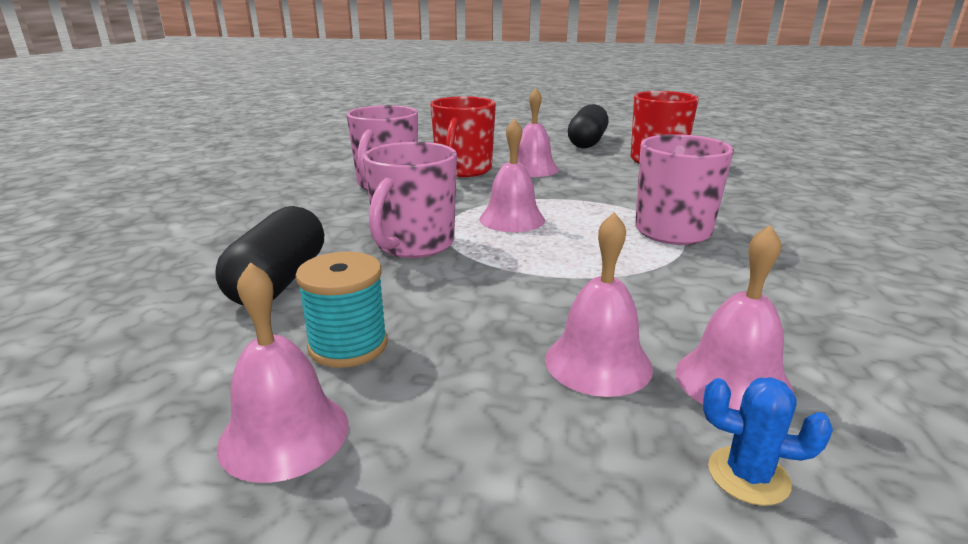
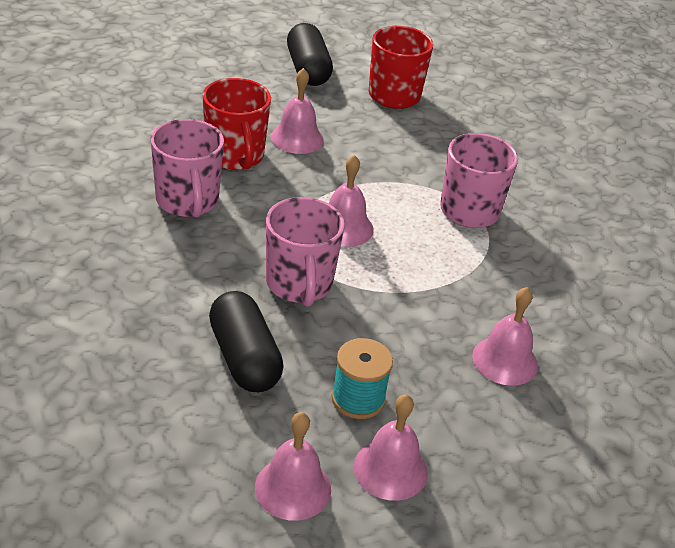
camera: 35 degrees left, 15 degrees up
(733, 381) = (575, 350): pink bell -> pink bell (293, 488)
(748, 476) = (608, 406): blue cactus -> none

